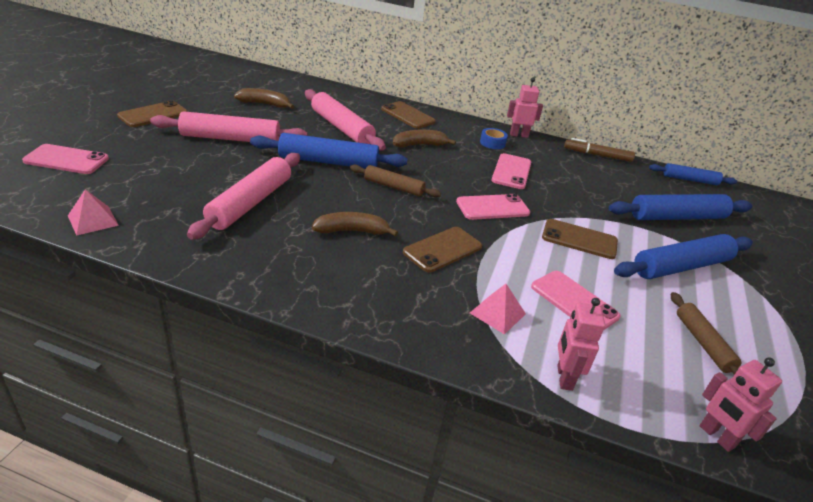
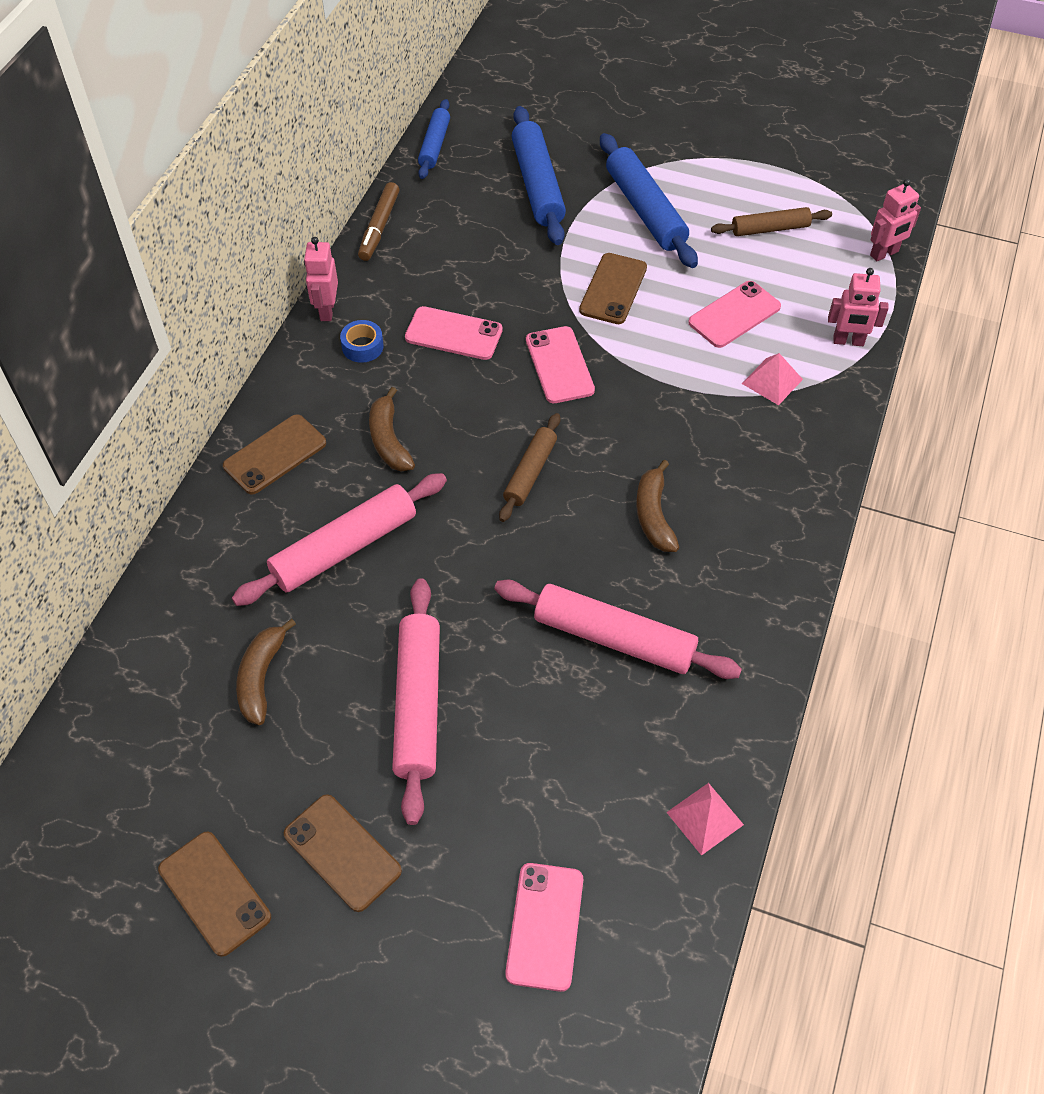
camera: 85 degrees left, 20 degrees up
(328, 162) = (472, 556): blue rolling pin -> none
(442, 249) = (669, 422): brown phone -> brown phone (214, 893)

